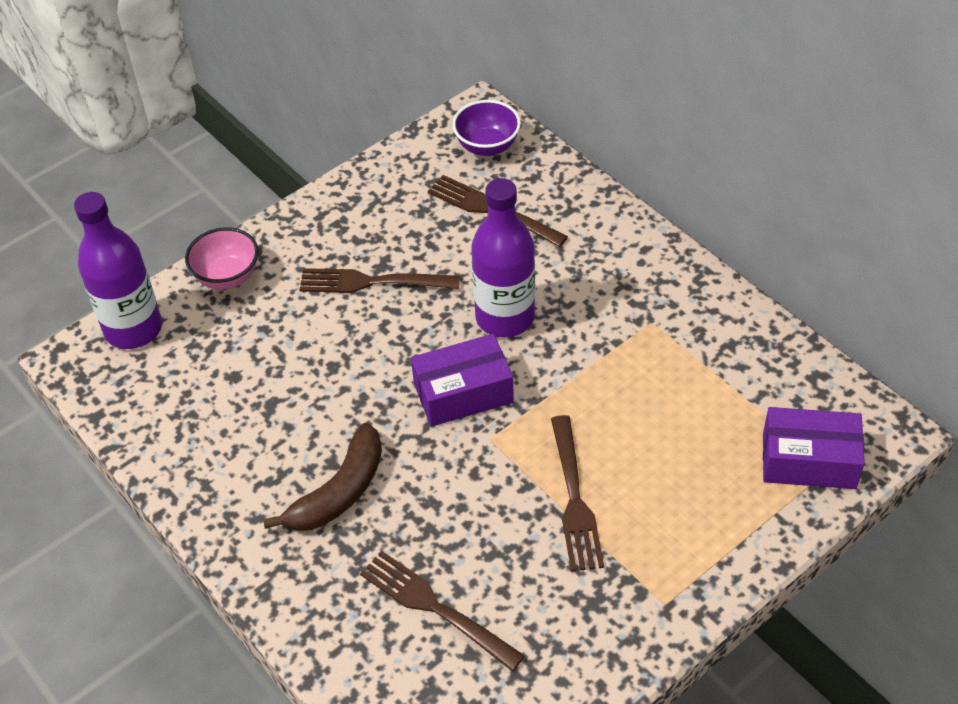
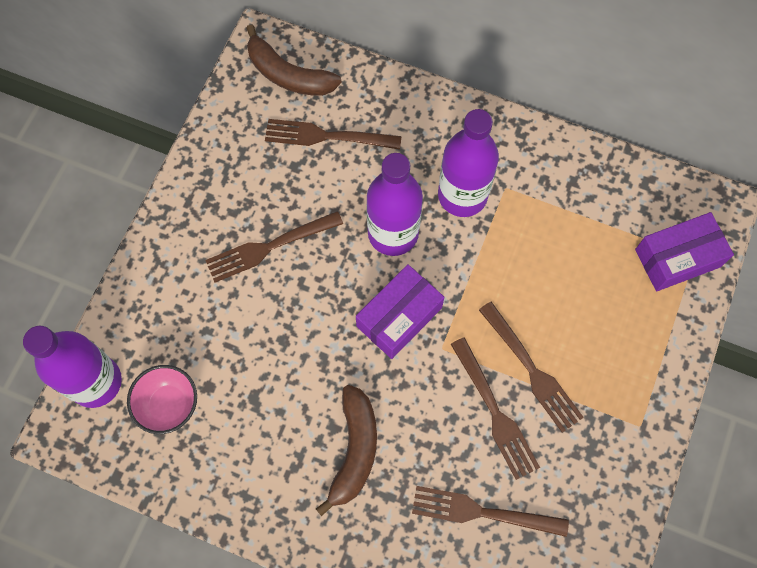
camera: 30 degrees left, 20 degrees up
(227, 277) = (145, 296): pink bowl -> pink bowl (169, 405)
(487, 146) = (288, 74): purple bowl -> brown banana
(509, 521) = (495, 412): none -> brown fork
(600, 312) = (462, 195): none -> purple bottle

